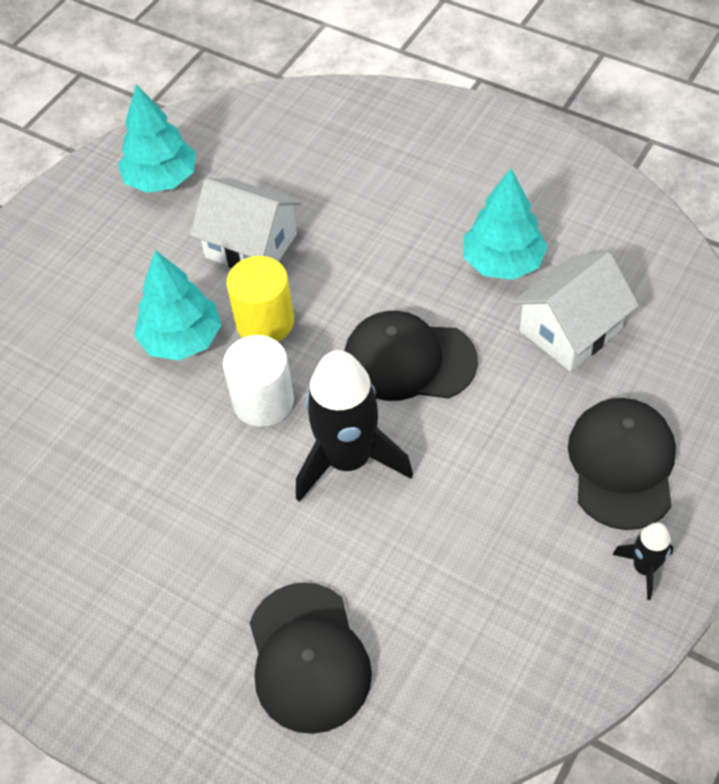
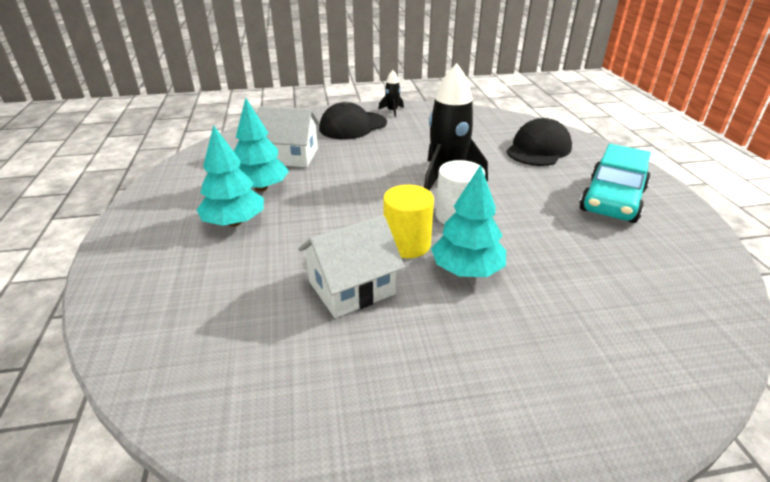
camera: 135 degrees left, 20 degrees down
(119, 594) = (612, 200): none -> turquoise car
(161, 179) = (334, 398): turquoise tree -> turquoise tree (234, 222)
(251, 246) = (351, 287): white house -> white house turned 75 degrees clockwise
(409, 360) = (366, 187): black cap -> none

